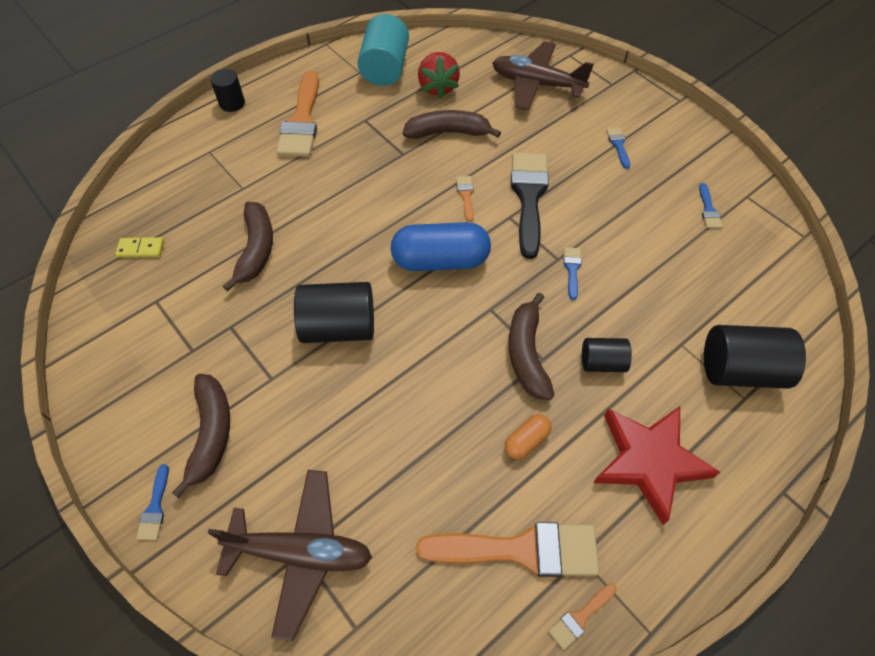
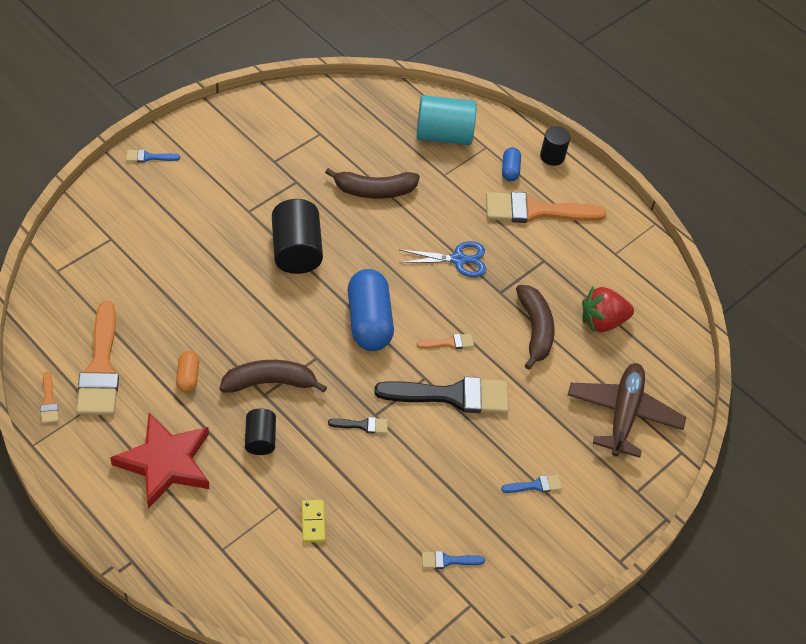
camera: 80 degrees right, 5 degrees down
(141, 249) = (371, 117): yellow domino -> yellow domino (313, 522)
(211, 434) = (203, 180): brown banana -> none
(245, 135) = (510, 170): none -> blue capsule
(300, 553) = (110, 238): brown plane -> none
(360, 183) = (458, 260): none -> blue scissors
(385, 68) = (624, 275): turquoise cylinder -> turquoise cylinder (443, 135)
(526, 441) = (188, 377): orange capsule -> orange capsule turned 45 degrees clockwise
(572, 270) = (362, 425): blue brush -> black brush
(580, 617) = (49, 401): orange brush -> orange brush turned 150 degrees counterclockwise
(740, 370) = (251, 551): black cylinder -> none

